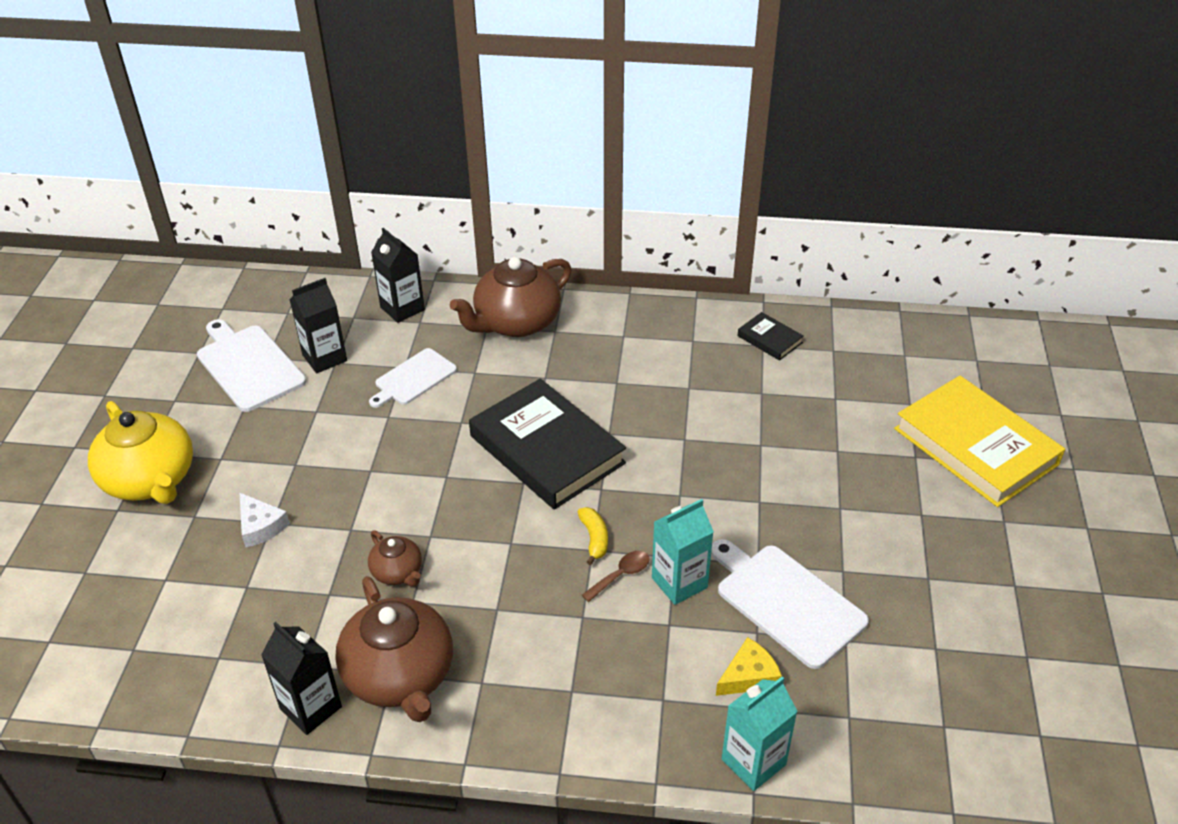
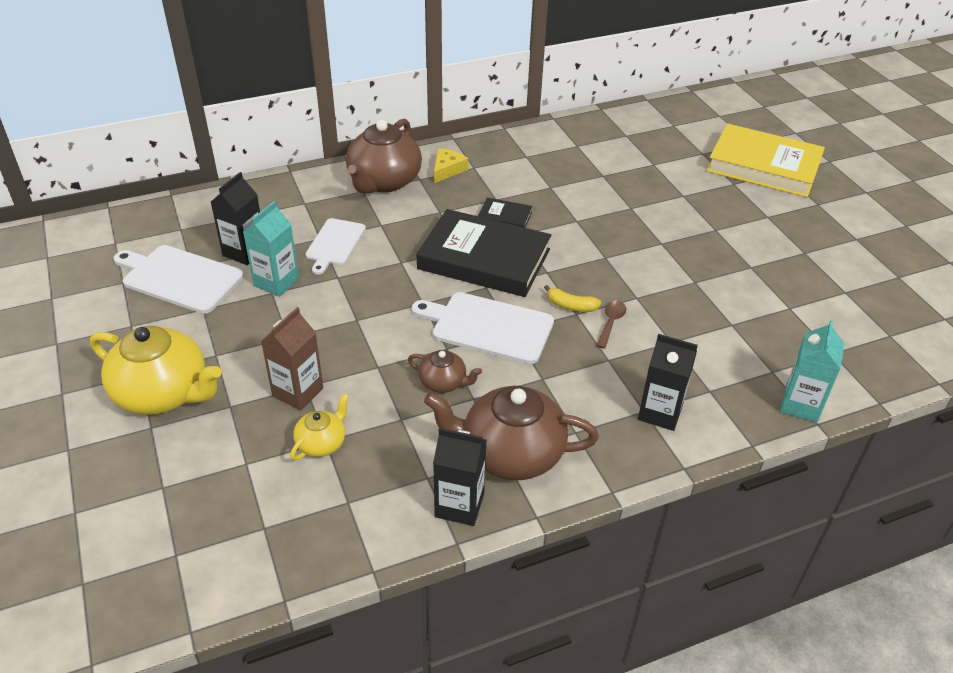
camera: 30 degrees left, 0 degrees up
(241, 588) = (322, 443): none -> yellow teapot
(260, 526) = (298, 392): white cheese -> brown carton
(400, 676) = (510, 453): brown teapot -> brown teapot turned 150 degrees clockwise
(402, 308) = (281, 198): black carton -> black carton (660, 412)
(594, 538) = (571, 306): yellow banana -> yellow banana turned 150 degrees clockwise
(679, 582) = (654, 313): turquoise carton -> turquoise carton (276, 282)
(749, 676) = (751, 353): yellow cheese -> yellow cheese (447, 170)
(769, 339) = (578, 140): black book -> black book (504, 217)
(786, 602) = (733, 298): white cutting board -> white cutting board (488, 327)

